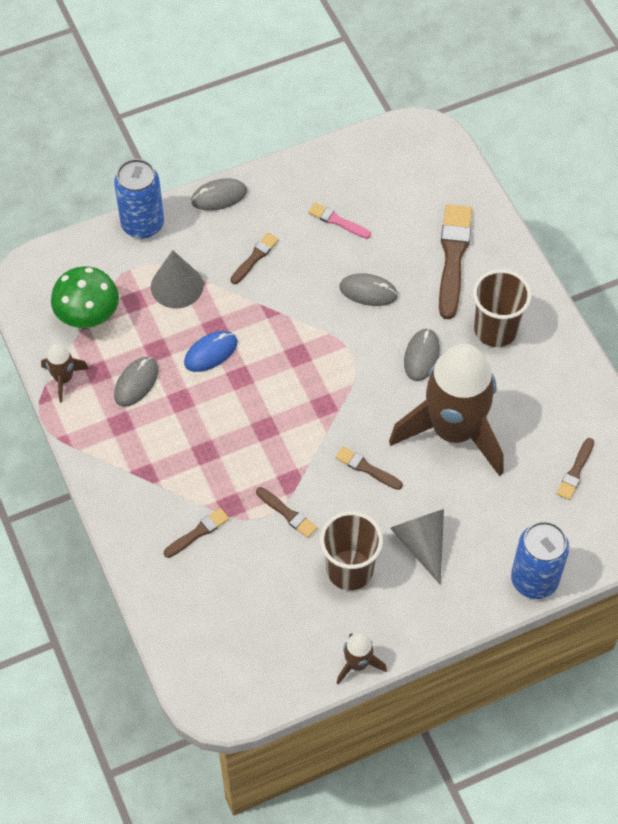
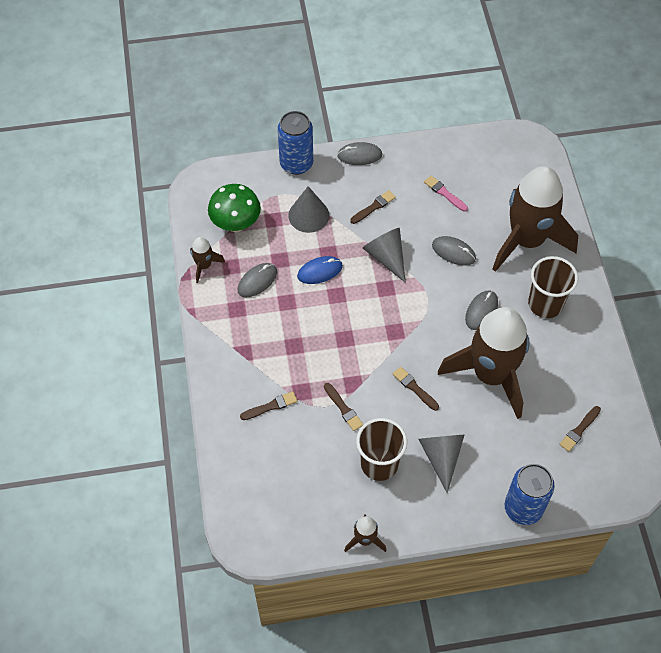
camera: 15 degrees right, 0 degrees up
(288, 316) = (386, 257): none -> grey cone
(453, 257) = (527, 240): brown brush -> brown rocket

